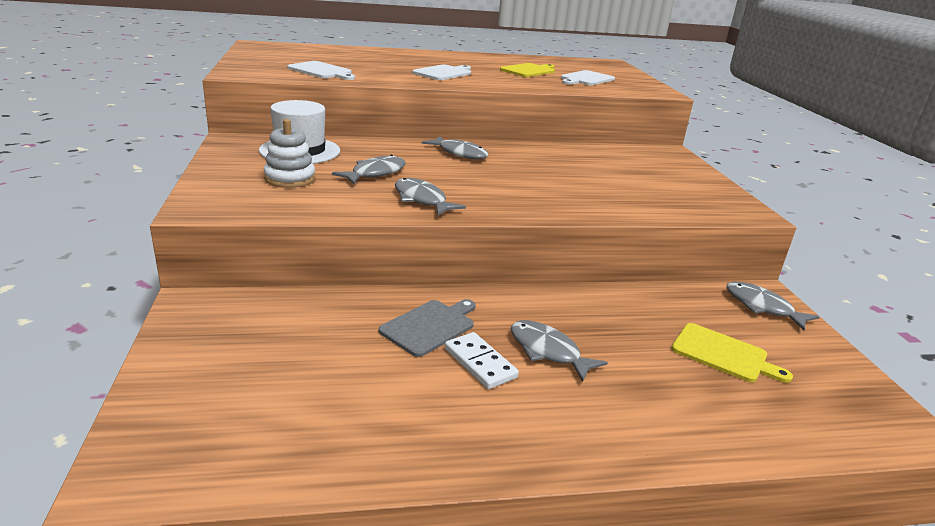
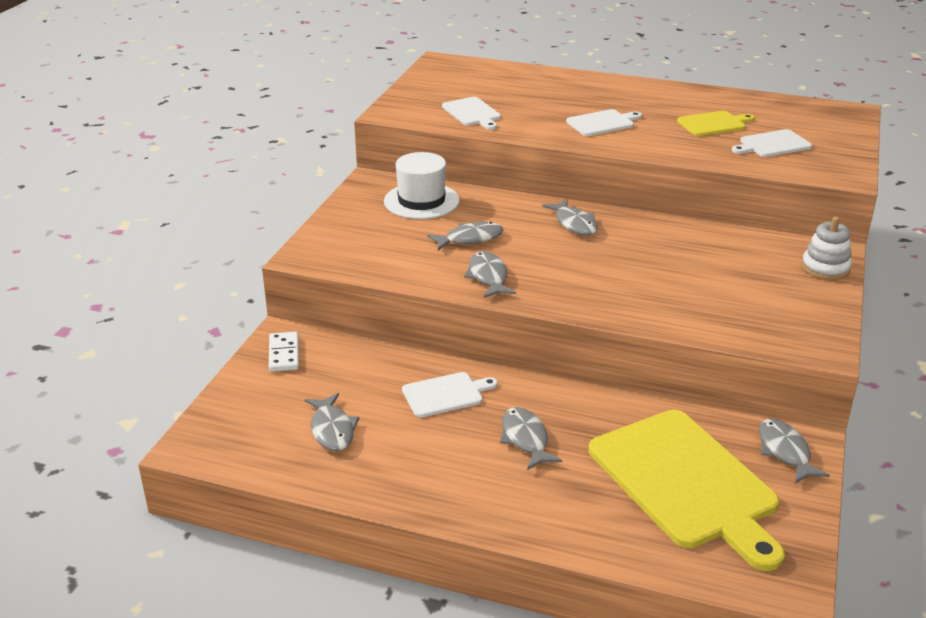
camera: 30 degrees right, 5 degrees up
(290, 179) = (391, 235): white stacking toy -> white stacking toy (825, 268)
(325, 397) = (332, 429): none -> grey fish
(430, 326) = (445, 394): grey cutting board -> white cutting board
(480, 363) = (461, 434): white domino -> white domino (284, 354)
(723, 354) = (686, 482): yellow cutting board -> yellow cutting board, size x2.14

